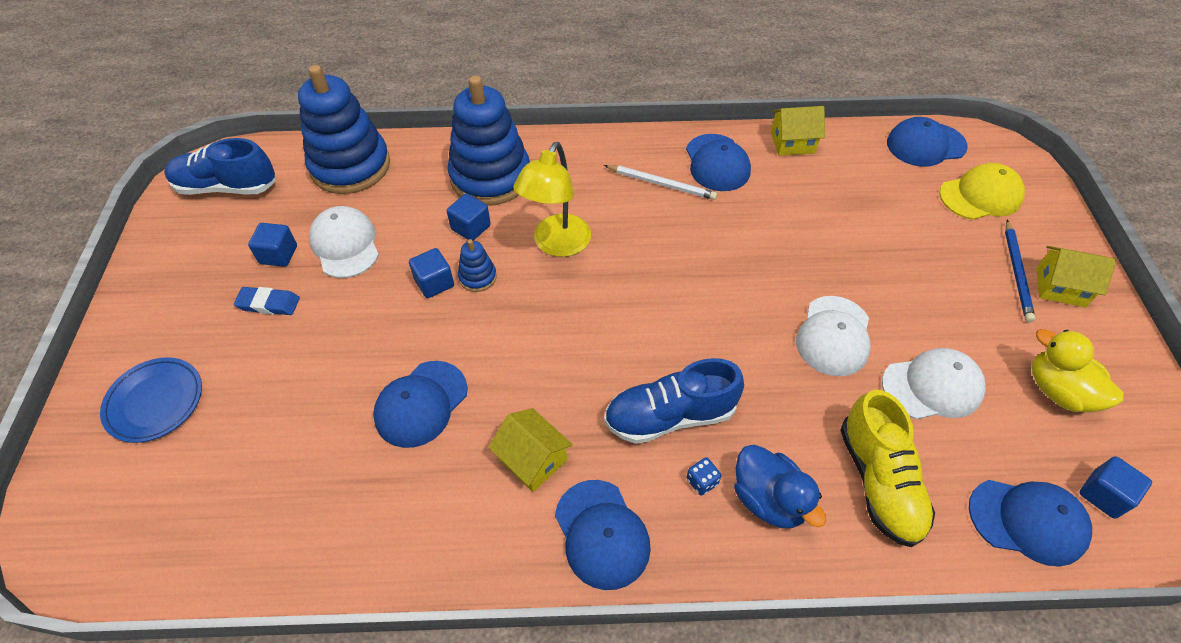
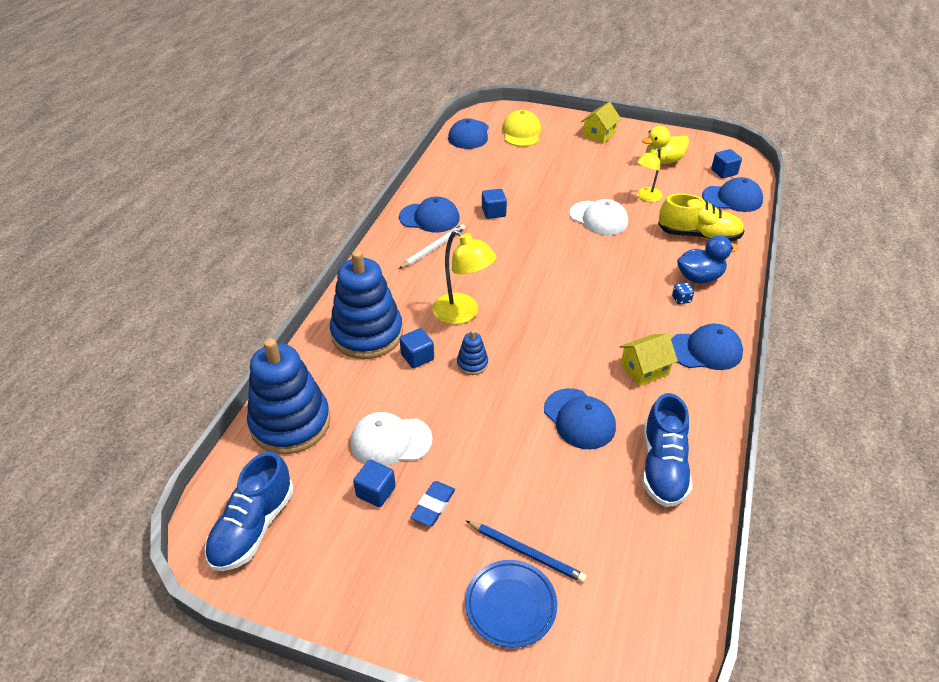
camera: 70 degrees left, 10 degrees down
(434, 283) = (465, 390): blue cube -> blue cube (493, 212)
(670, 416) = (632, 299): blue shoe -> blue shoe (663, 466)
(792, 142) = (432, 181): yellow house -> none
(932, 386) = (646, 197): white cap -> yellow lamp
(1017, 272) = (583, 143): blue pencil -> blue pencil (526, 552)
(1027, 521) = (732, 198): blue cap -> blue cap turned 60 degrees clockwise

